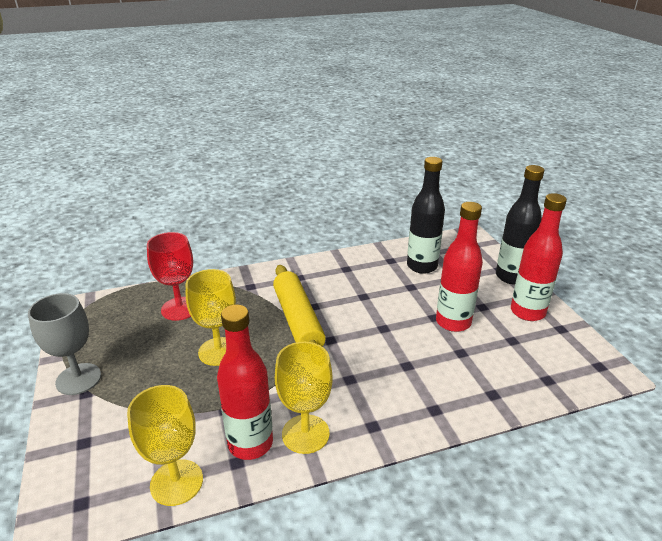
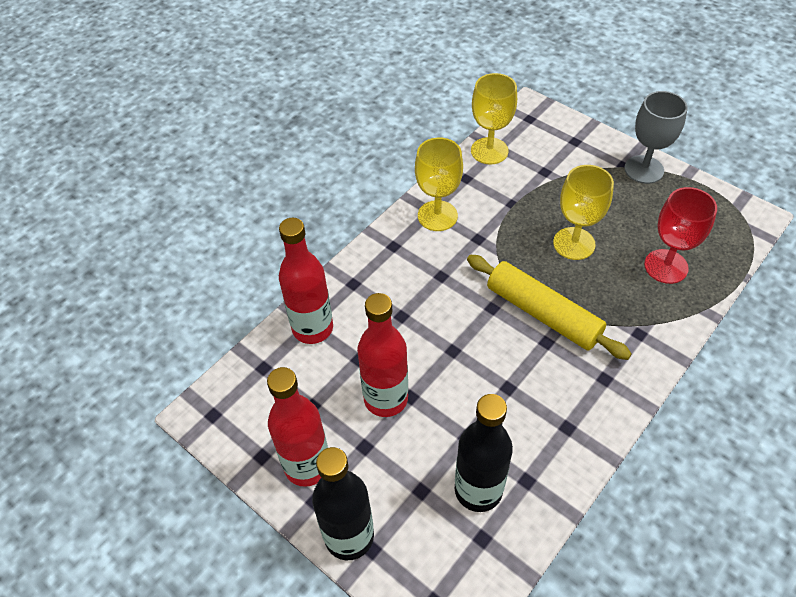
camera: 150 degrees right, 20 degrees up
(250, 443) = (469, 191): red bottle -> red bottle (312, 328)

